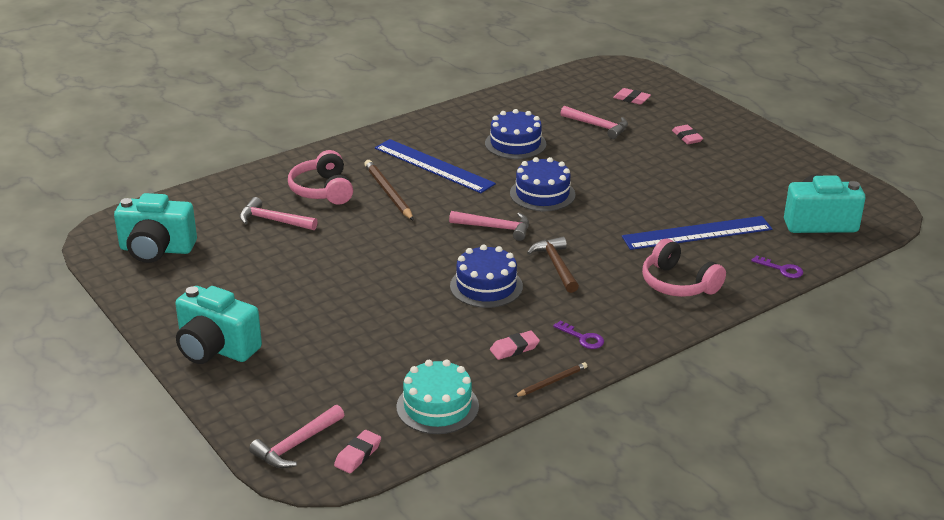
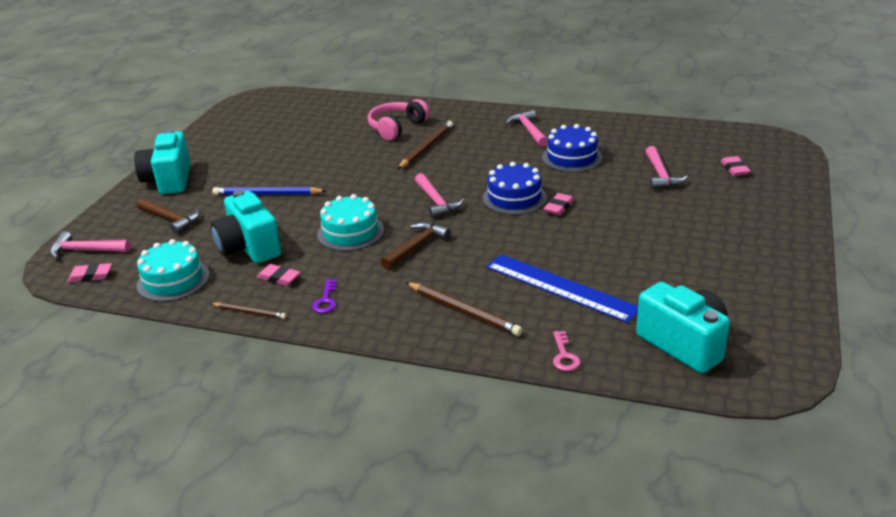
camera: 55 degrees right, 0 degrees up
(156, 249) = (258, 117): turquoise camera -> turquoise camera (249, 247)
(273, 220) = (337, 131): pink hammer -> pink hammer (529, 130)
(309, 373) = (170, 219): none -> brown hammer
(346, 302) = (267, 194): none -> blue pencil
(433, 166) = (488, 145): blue ruler -> none
(486, 286) = (350, 232): blue cake -> turquoise cake
(678, 284) = (463, 311): pink headphones -> brown pencil
(687, 137) = (718, 218): pink eraser -> pink eraser (558, 207)
(782, 269) = (564, 355): purple key -> pink key

